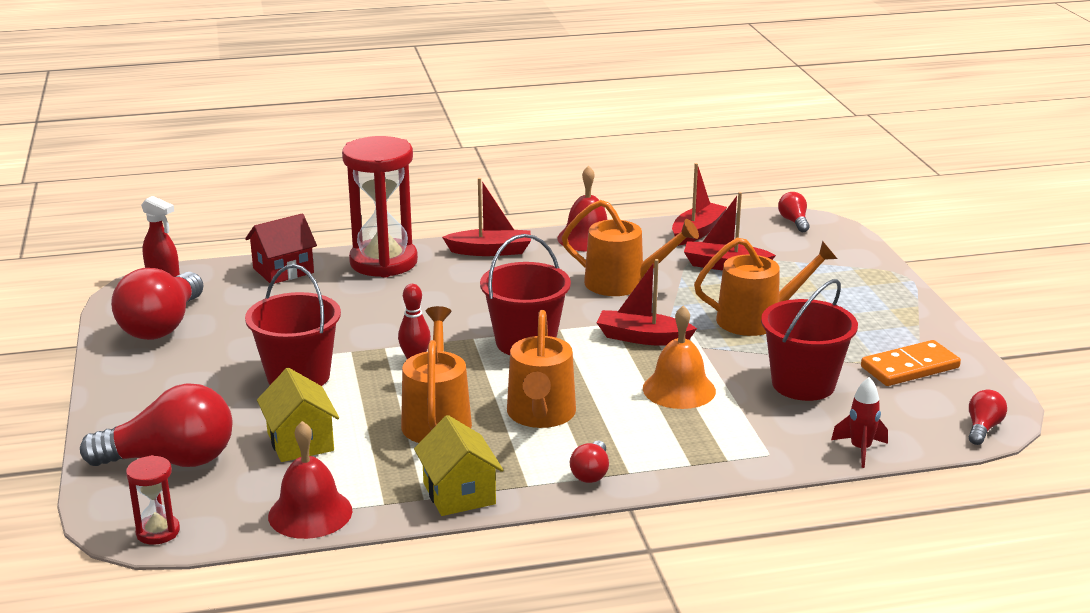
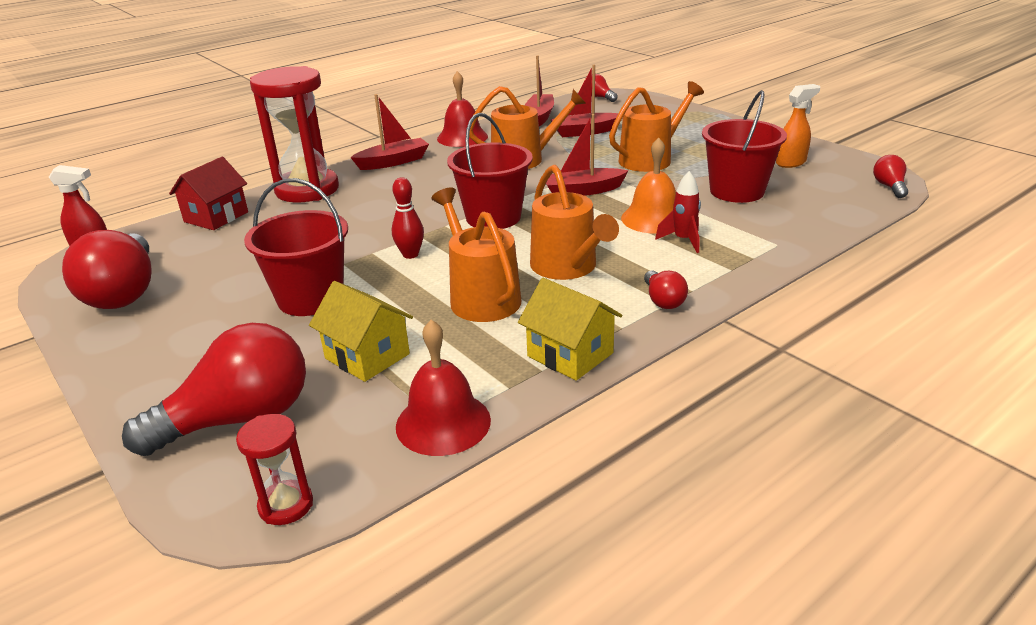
camera: 25 degrees left, 5 degrees up
(860, 450) = (834, 223): red rocket -> red rocket (683, 240)
(910, 367) = (791, 162): orange domino -> orange spray bottle

